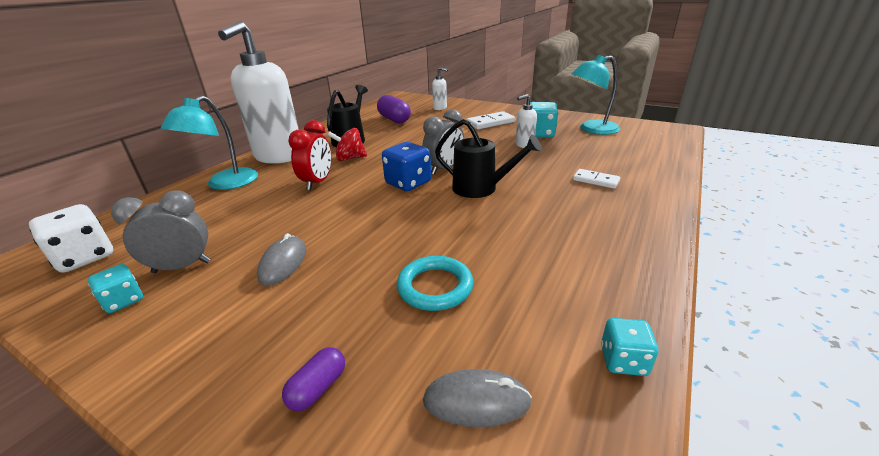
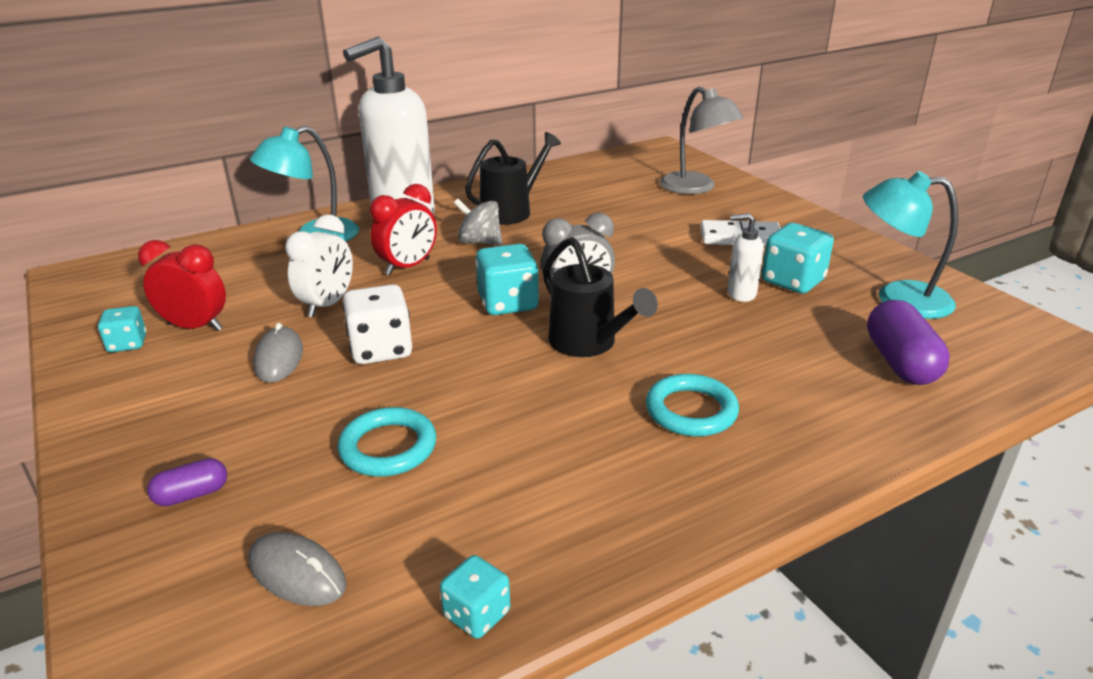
camera: 30 degrees right, 0 degrees up
(85, 257) = (134, 285): white dice -> white dice (381, 349)
(182, 267) = (195, 327): grey clock -> red clock
(283, 263) = (279, 358): grey mouse -> grey mouse turned 45 degrees counterclockwise
(284, 219) = (327, 305): none -> white clock
(350, 158) = (479, 242): red spinning top -> grey spinning top
(394, 119) = (604, 192): purple capsule -> purple capsule (900, 362)
(408, 183) = (508, 303): blue dice -> turquoise dice
(440, 108) = (696, 188): white soap dispenser -> grey lamp
(575, 202) = (691, 411): none -> turquoise ring
(595, 180) = (770, 389): white domino -> none

